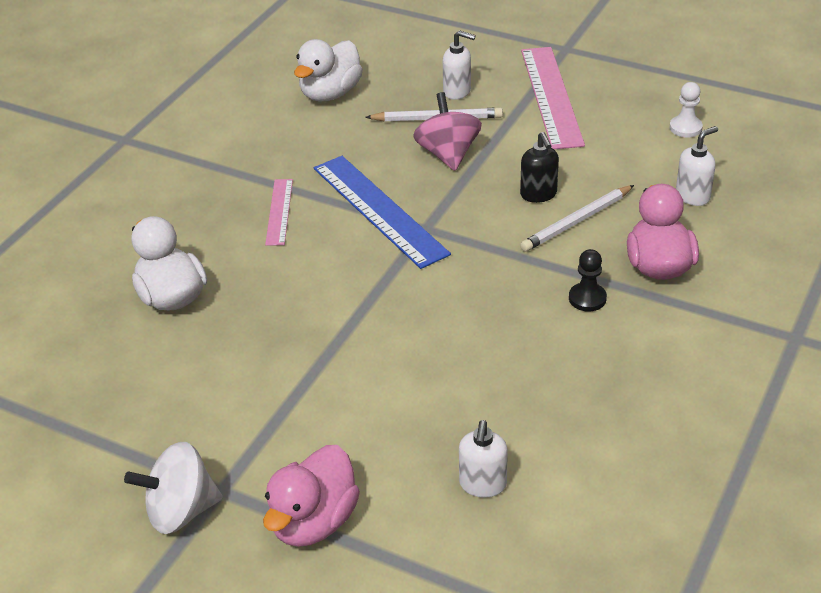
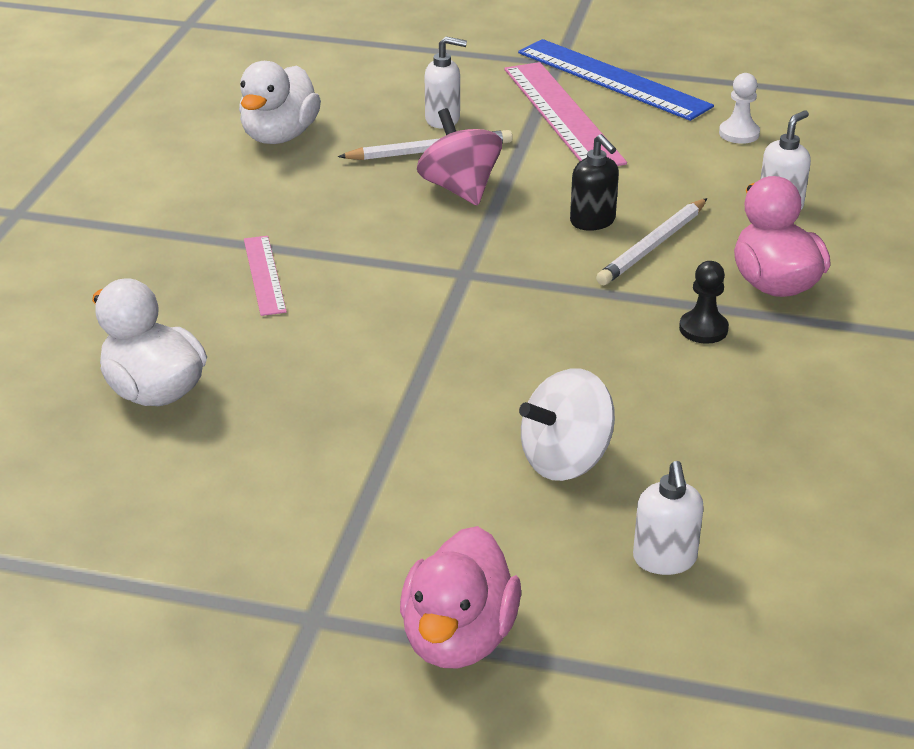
camera: 15 degrees left, 5 degrees down
(181, 511) = (267, 653): white spinning top -> white spinning top (565, 460)
(379, 210) = (397, 259): blue ruler -> blue ruler (613, 79)

